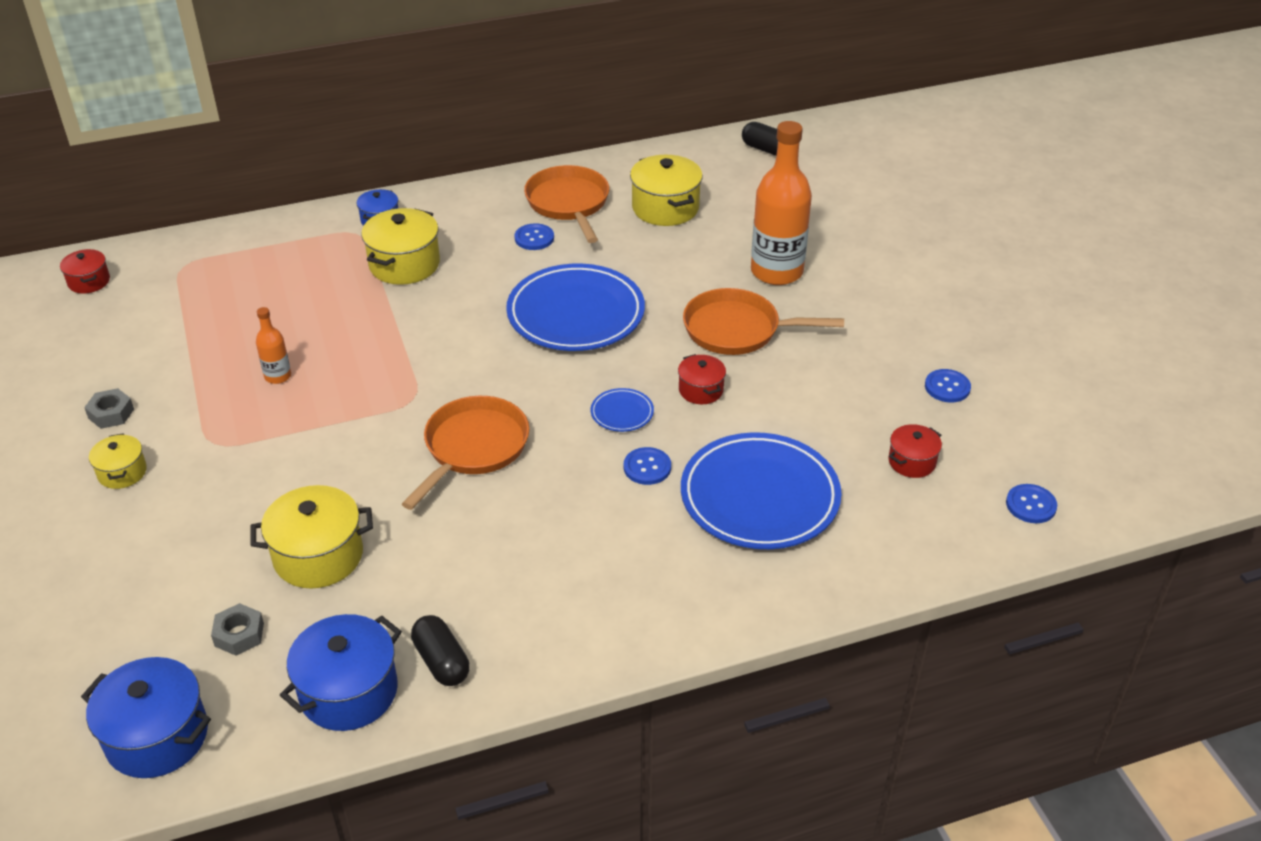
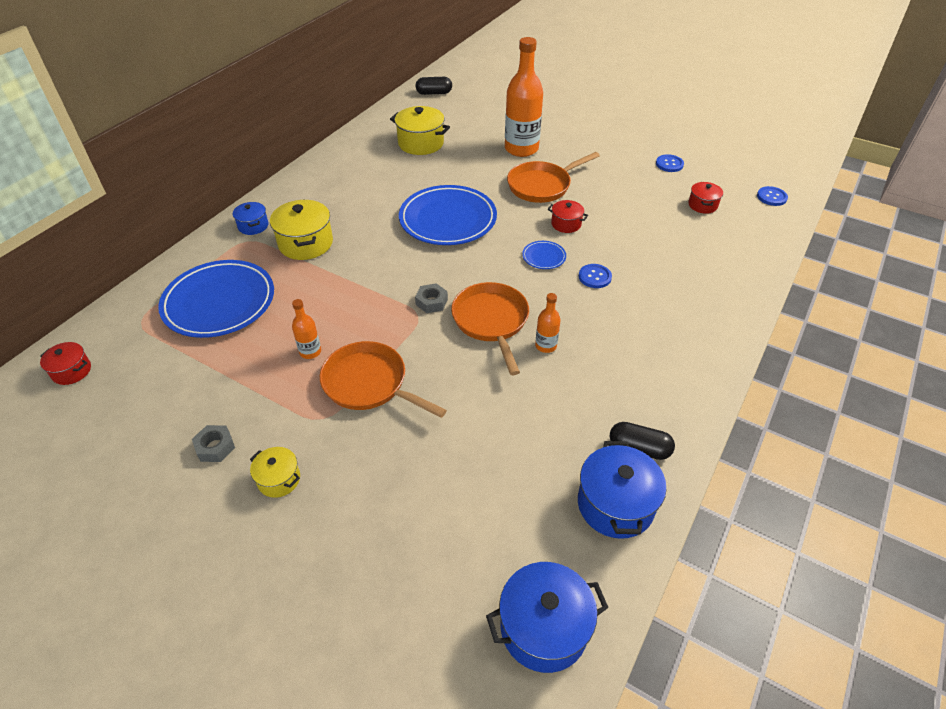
camera: 40 degrees left, 5 degrees up
(239, 634) = (505, 522): grey nut -> grey nut (431, 302)
(318, 556) = (487, 440): yellow pot -> none
(492, 505) = (546, 346): none -> orange bottle
(534, 238) = (368, 191): blue button -> none
(569, 204) = (363, 165): orange pan -> orange pan (369, 384)
(759, 497) = (665, 259): blue plate -> blue plate (219, 302)

